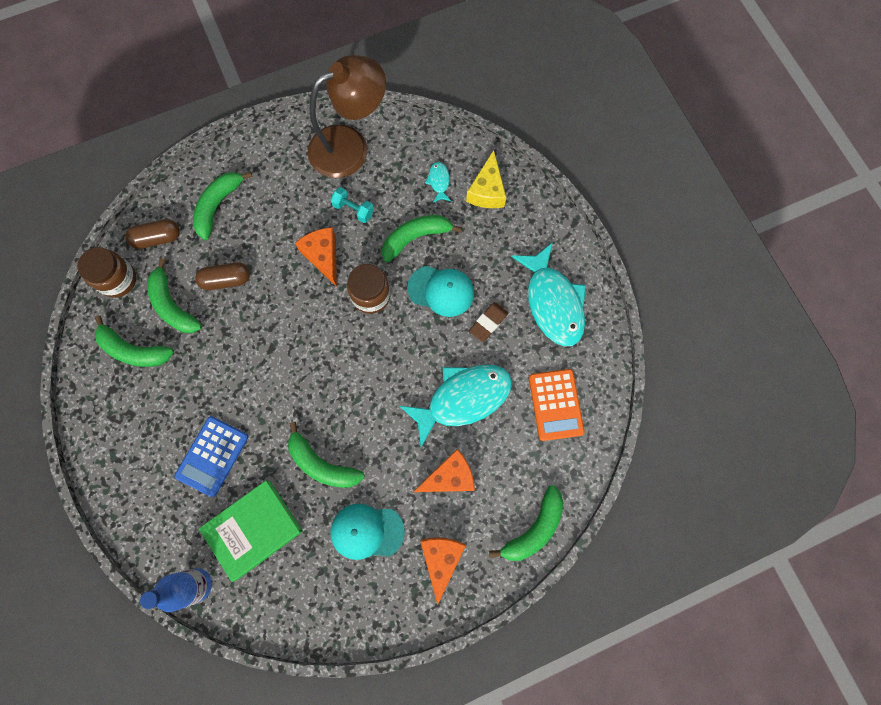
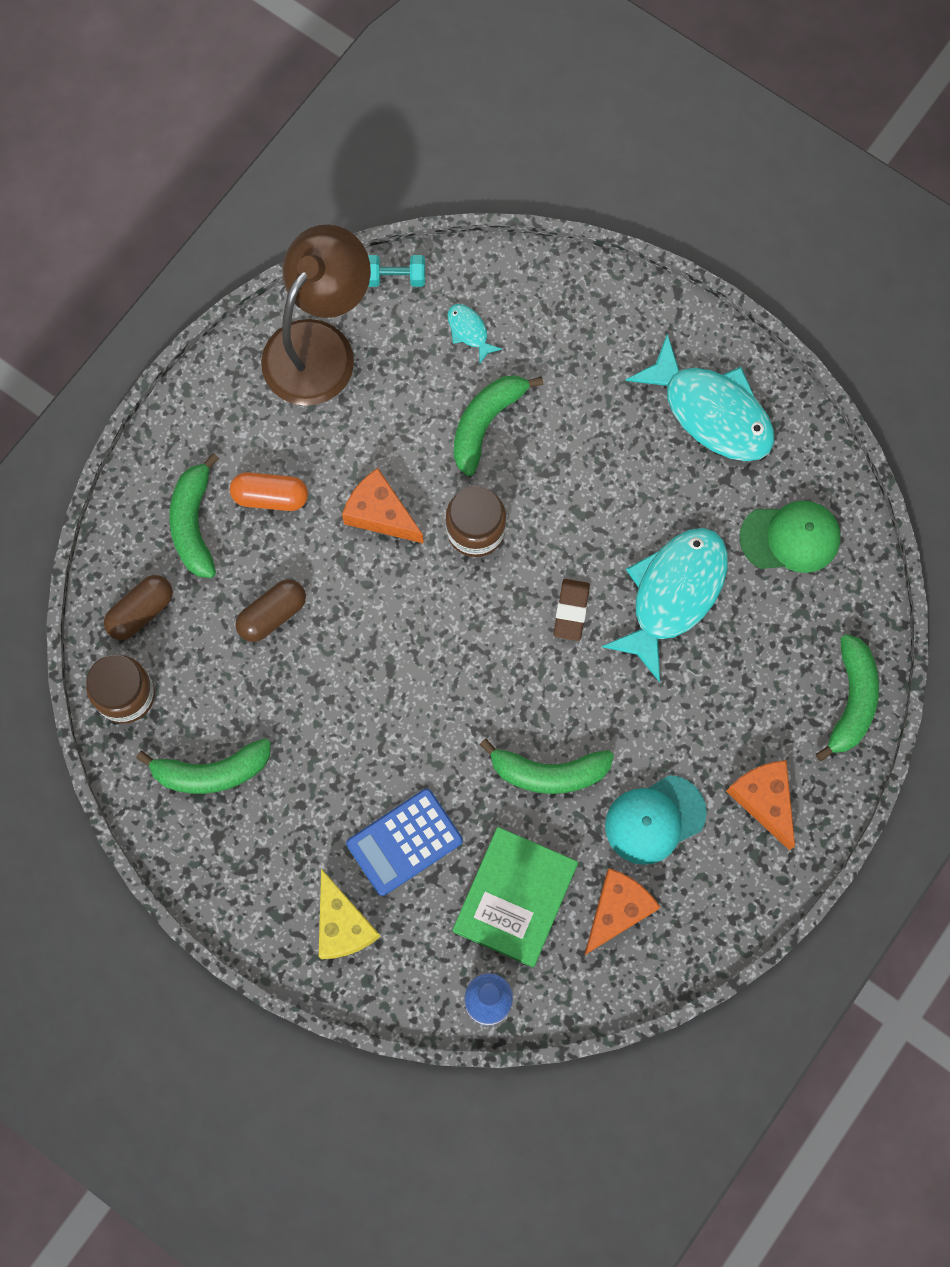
camera: 30 degrees left, 0 degrees up
(173, 305) = (223, 686): green banana -> none
(212, 456) = (404, 842): blue calculator -> blue calculator turned 60 degrees clockwise
(269, 214) = (270, 497): none -> orange capsule
(353, 210) = (380, 430): turquoise dumbbell -> turquoise dumbbell (395, 277)
(441, 291) = (561, 474): turquoise cap -> none
(449, 477) = (714, 698): orange cheese -> orange cheese (617, 910)
(487, 191) = (540, 310): yellow cheese -> yellow cheese (342, 924)
(488, 323) = (646, 482): brown eraser -> brown eraser (571, 611)
(555, 404) = (790, 538): orange calculator -> green cap

